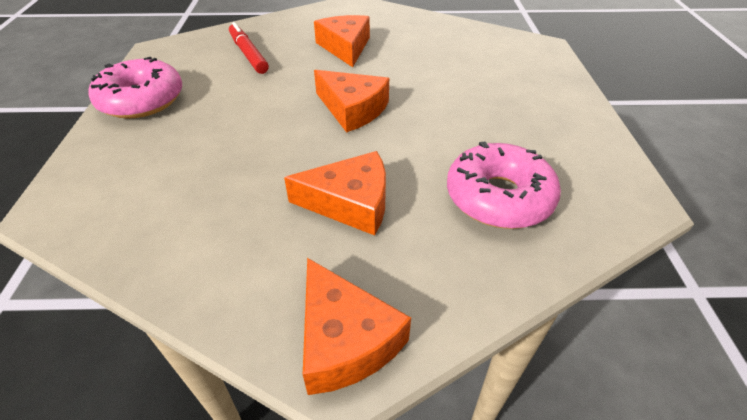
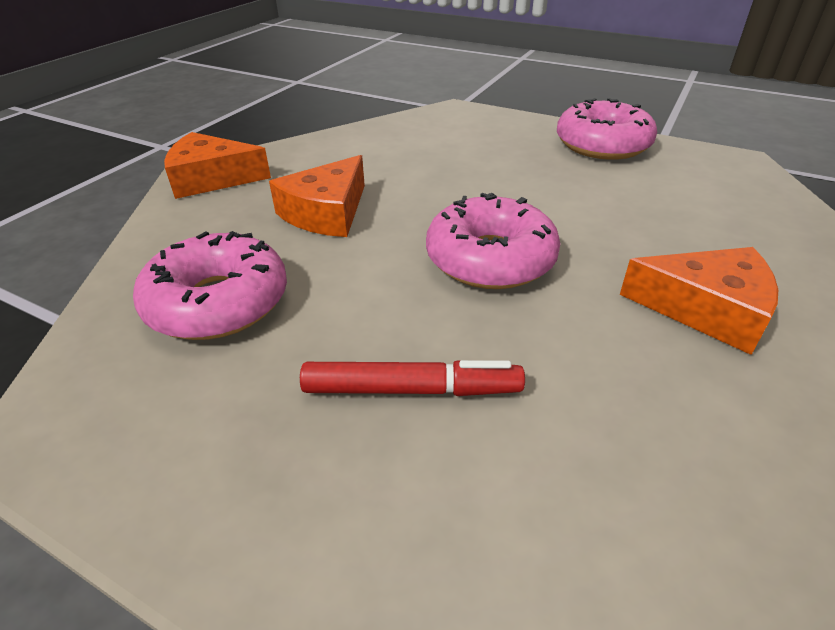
camera: 120 degrees right, 5 degrees down
(248, 54) = (703, 216): red marker -> red marker (411, 390)
(352, 109) = (490, 259): orange cheese -> pink donut

